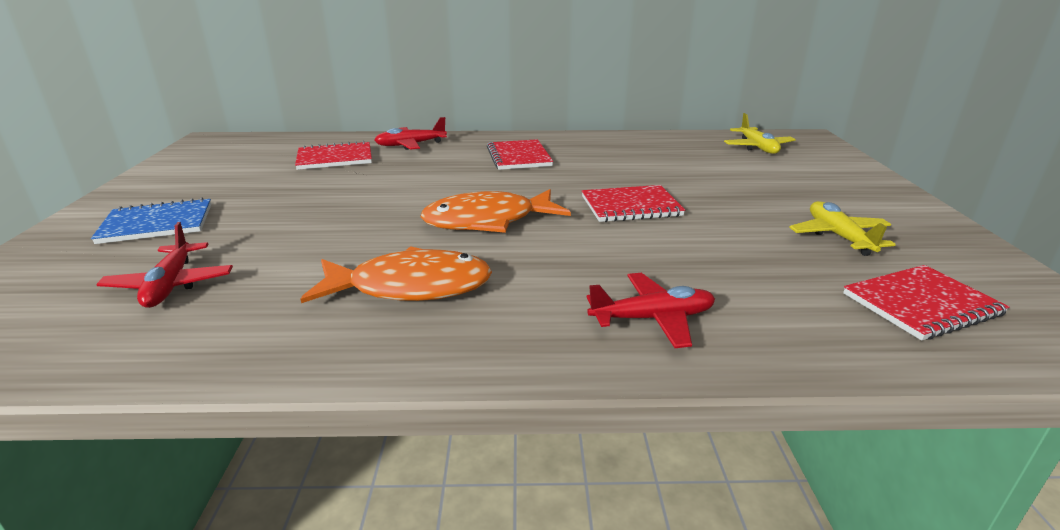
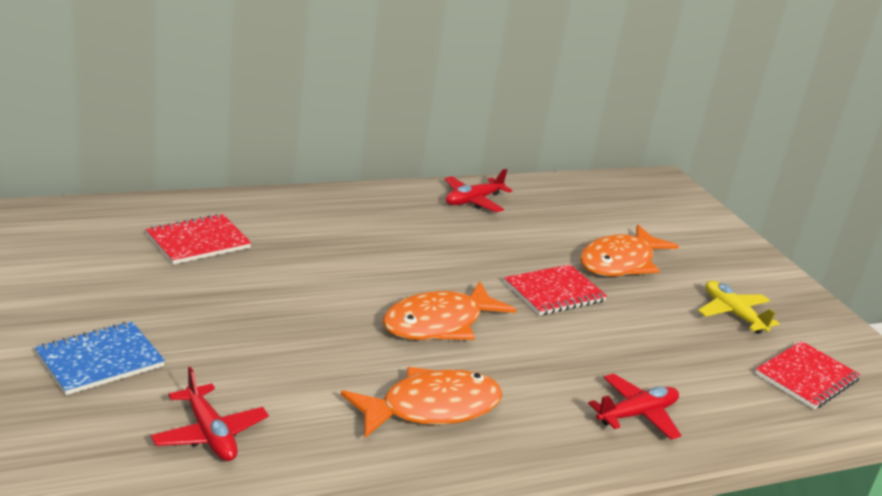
camera: 25 degrees left, 0 degrees up
(410, 145) = (267, 213): red plane -> red plane (473, 201)
(518, 157) = (403, 227): red notebook -> none
(722, 189) = (620, 262): none -> orange fish
(757, 147) = (625, 199): yellow plane -> none

